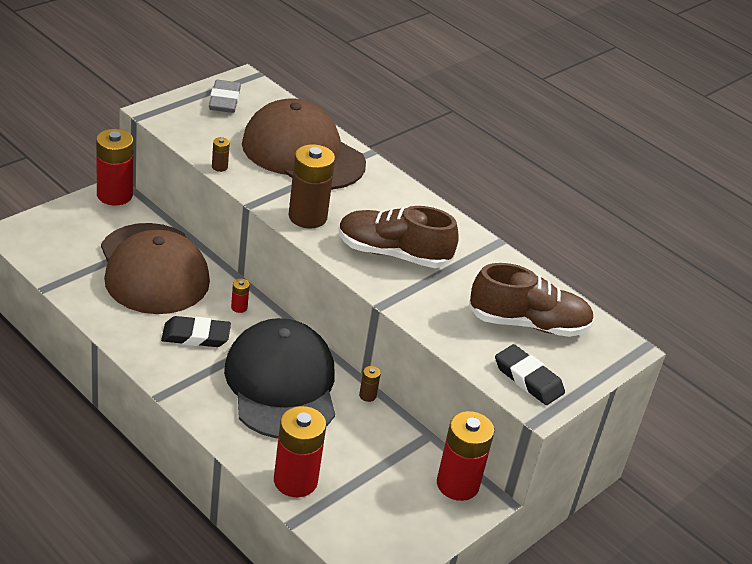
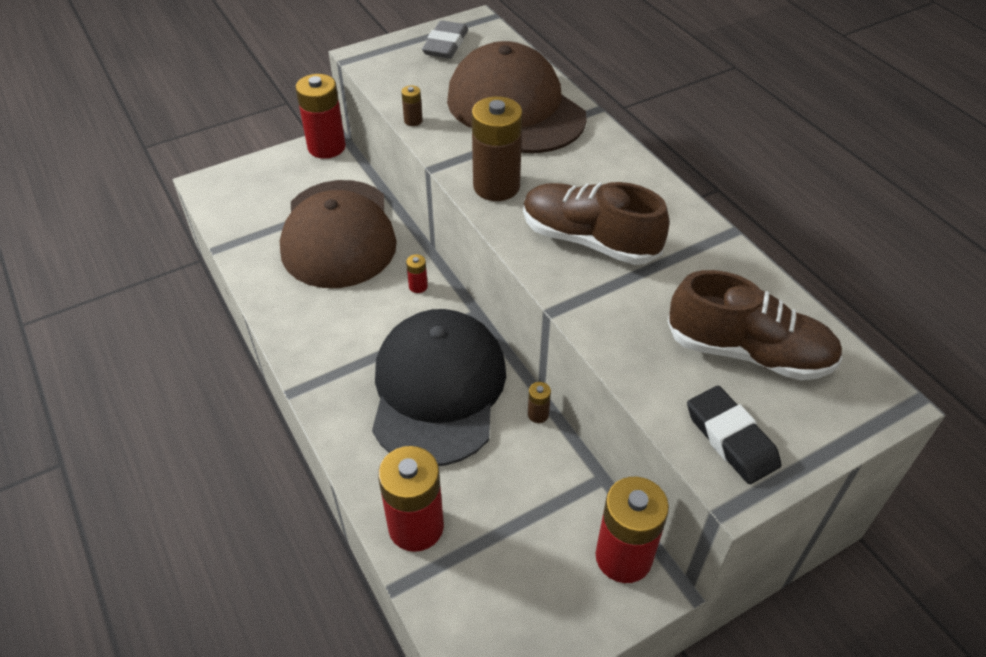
camera: 20 degrees right, 10 degrees up
(196, 336) = (358, 318): black eraser -> none

